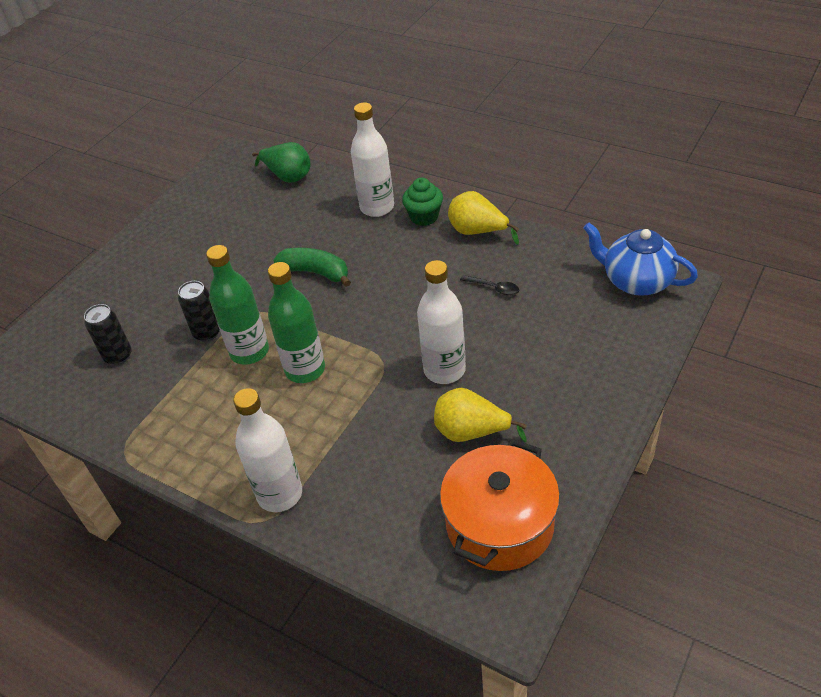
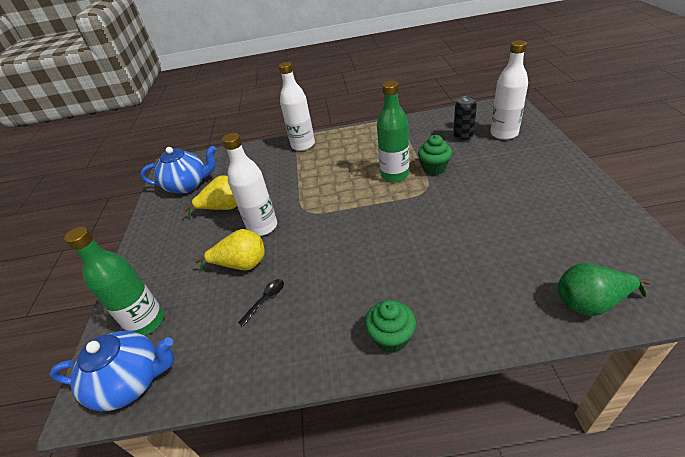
camera: 145 degrees right, 5 degrees down
(207, 333) = (434, 168): black can -> green cupcake
(305, 369) = (350, 184): green bottle -> green bottle (146, 322)
(316, 272) = (420, 234): green banana -> none
(377, 207) = (449, 320): white bottle -> white bottle (504, 134)
(478, 232) = (321, 351): yellow pear -> yellow pear (242, 264)
(494, 288) = (265, 300): black spoon -> black spoon turned 135 degrees clockwise
(500, 524) = (188, 185): orange pot -> blue teapot

